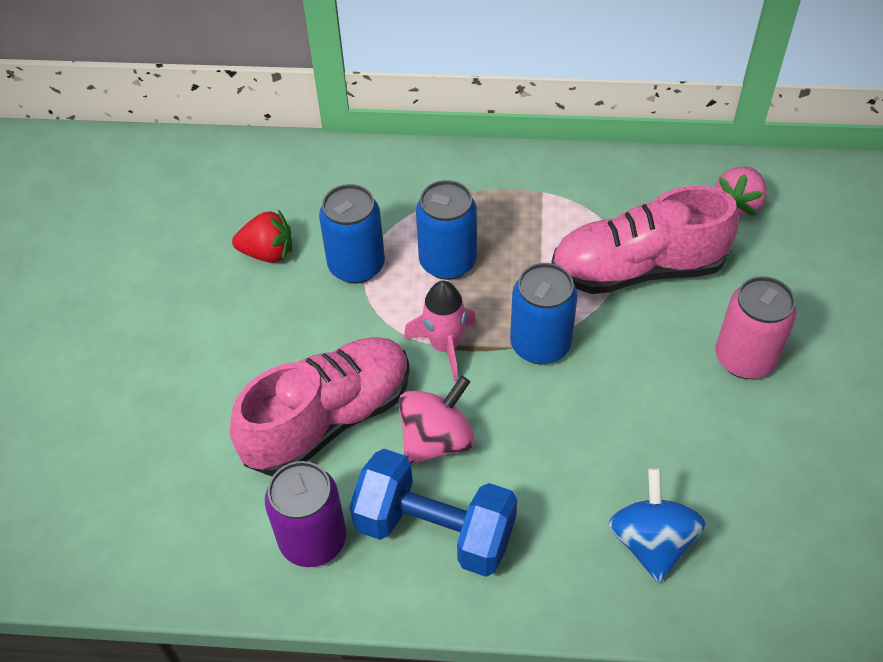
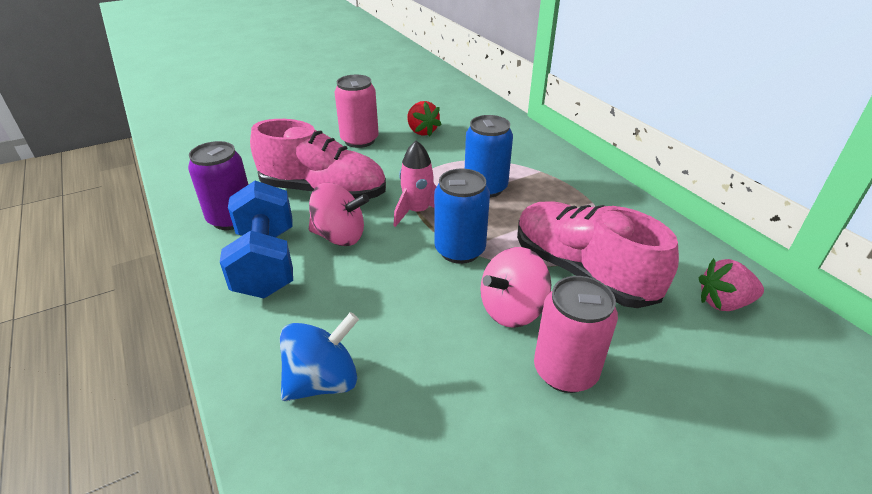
camera: 55 degrees right, 15 degrees down
(230, 328) = (359, 140): none -> pink can
(356, 266) = (445, 159): blue can -> none
(652, 352) = (512, 310): none -> pink spinning top

